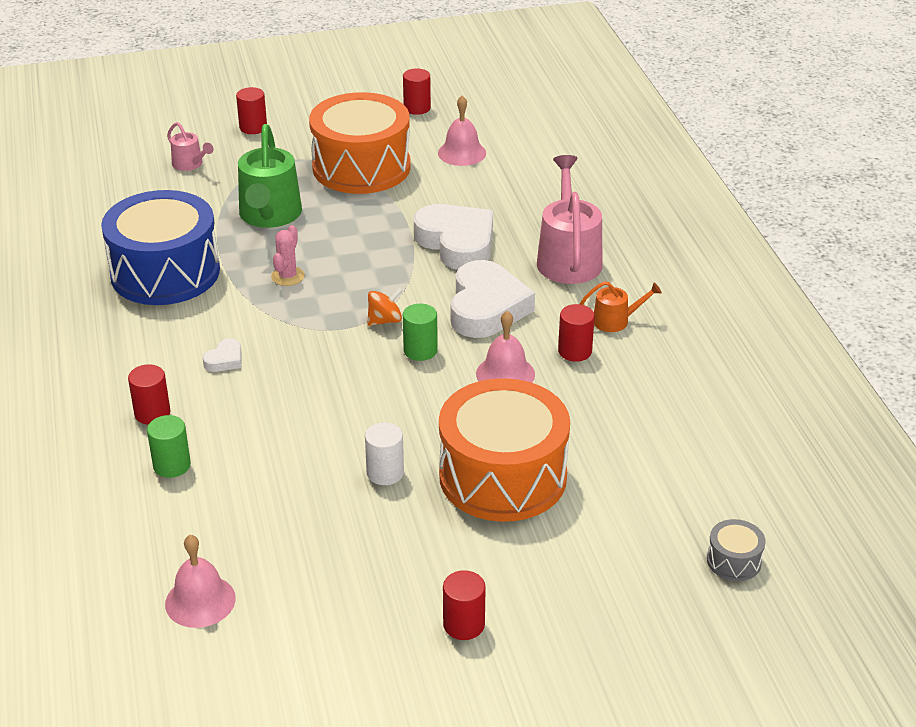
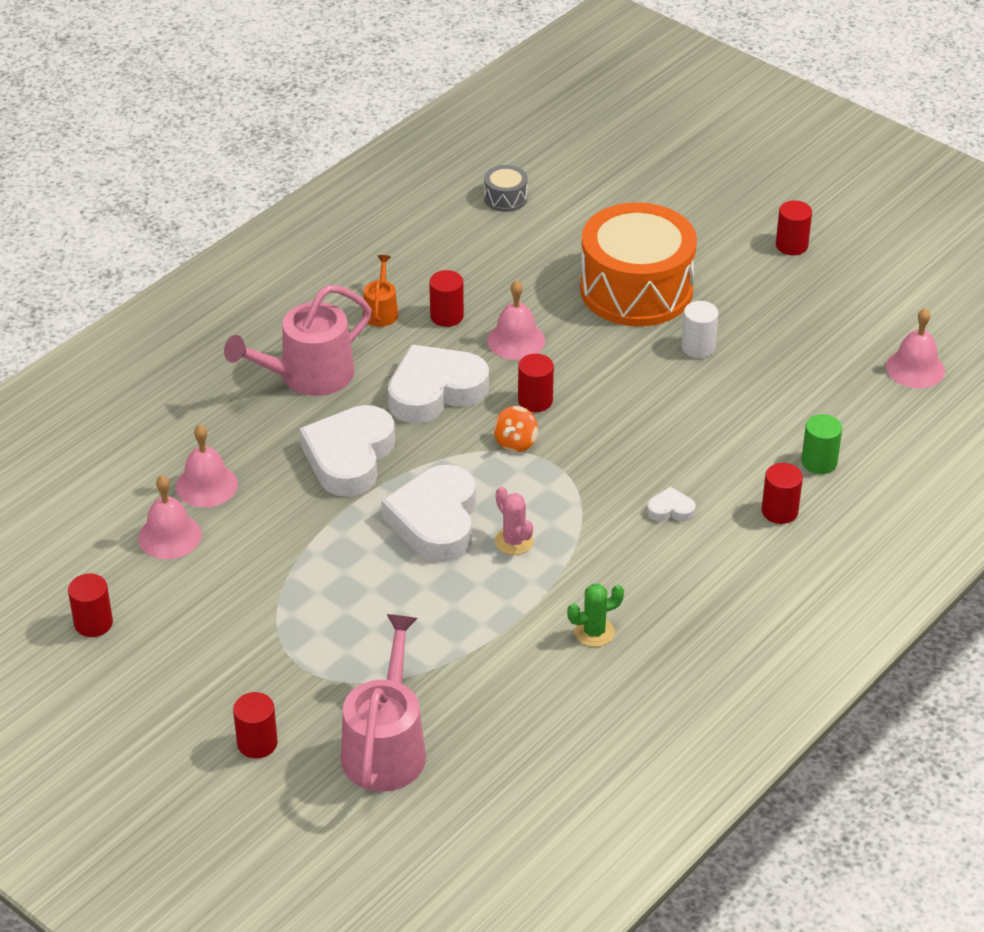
camera: 125 degrees left, 5 degrees up
(165, 272) = (594, 632): blue drum -> green cactus
(190, 164) = (385, 747): pink watering can -> pink watering can, size x1.97
(269, 215) = (425, 616): green watering can -> none
(287, 276) = (514, 541): pink cactus -> pink cactus turned 75 degrees clockwise
(349, 253) = (435, 521): none -> white heart
(361, 167) = (267, 599): orange drum -> none
(385, 320) = (515, 442): orange spinning top -> orange spinning top turned 90 degrees counterclockwise
(420, 350) = (535, 401): green cylinder -> red cylinder
(495, 180) = (206, 485): none -> pink bell
(615, 321) = (381, 311): orange watering can -> orange watering can turned 45 degrees clockwise
(734, 561) = (604, 161): grey drum -> grey drum (505, 198)

